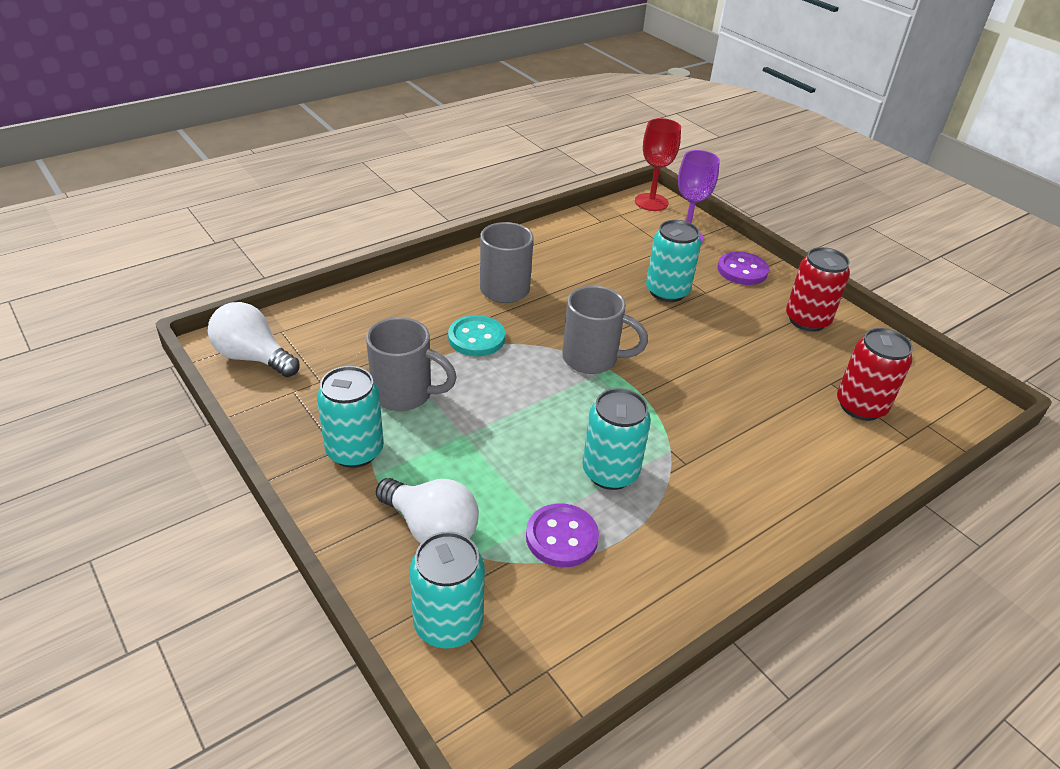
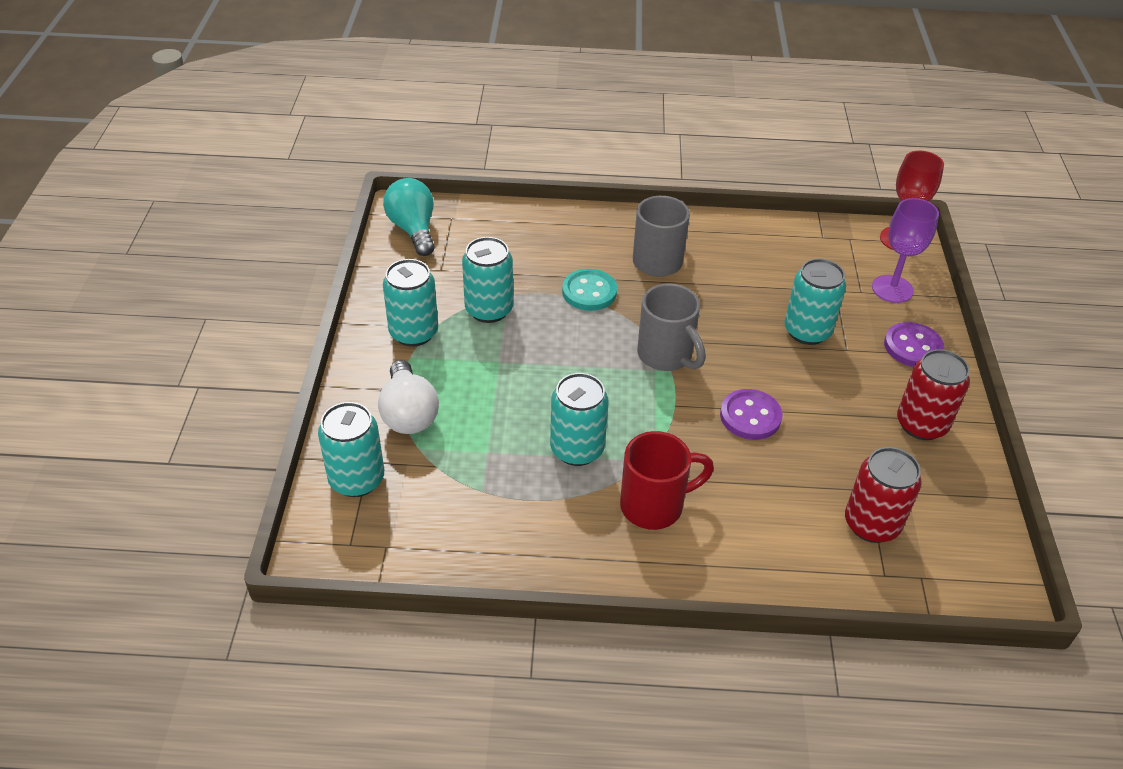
camera: 40 degrees right, 5 degrees up
(253, 357) = (413, 229): white light bulb -> turquoise light bulb
(405, 394) = (489, 310): grey mug -> turquoise can
(561, 537) = (489, 472): purple button -> purple button (750, 416)
(717, 482) = (654, 505): none -> red mug

